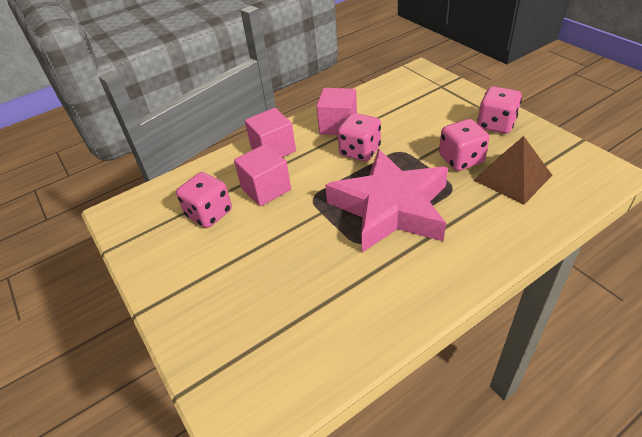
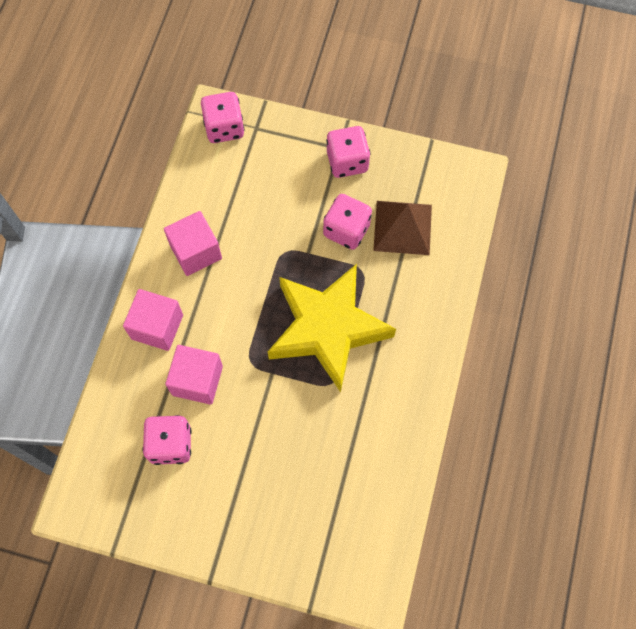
camera: 45 degrees left, 25 degrees up
(360, 151) = (247, 275): pink dice -> pink dice (224, 128)
(390, 208) = (327, 329): pink star -> yellow star

